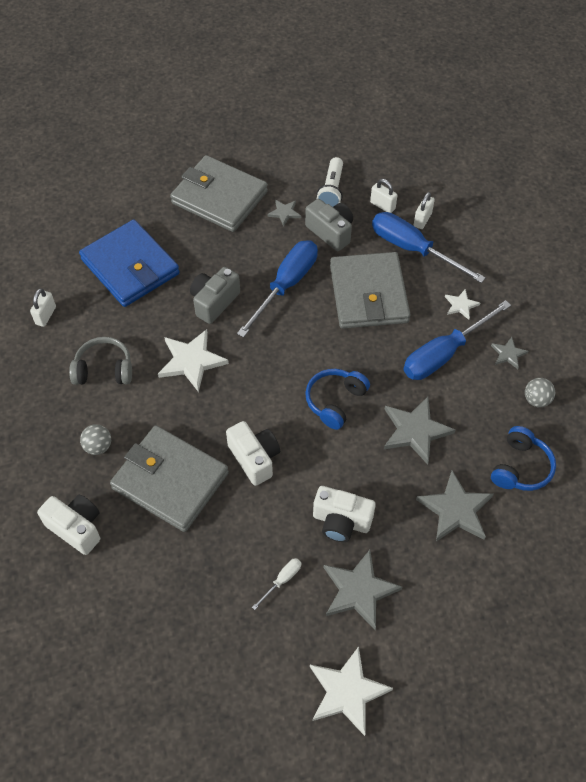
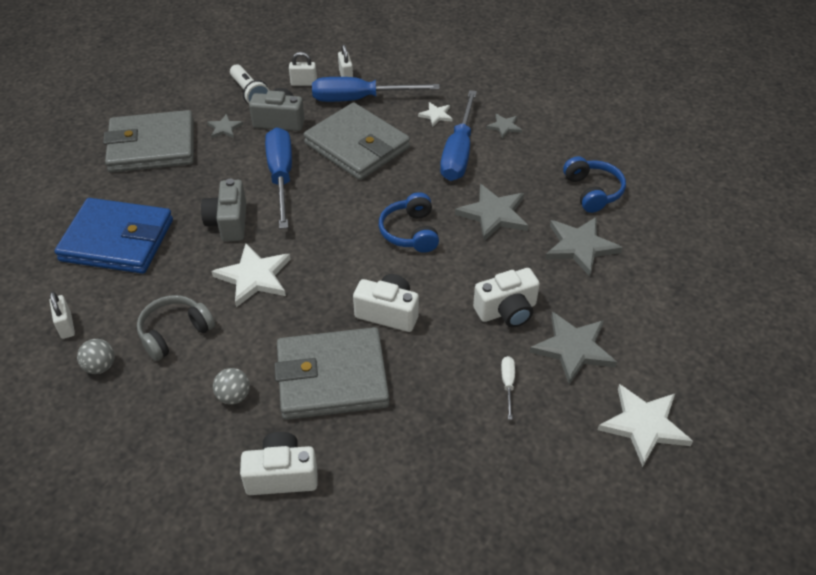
camera: 40 degrees left, 10 degrees down
(536, 400) = (555, 143): grey ball -> grey ball (100, 366)

